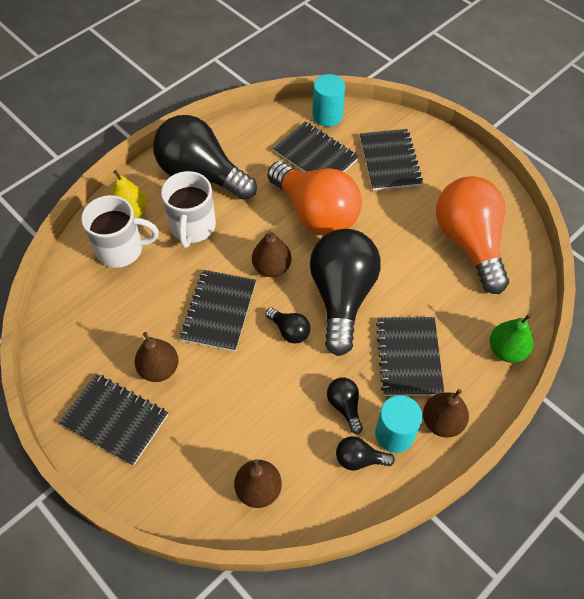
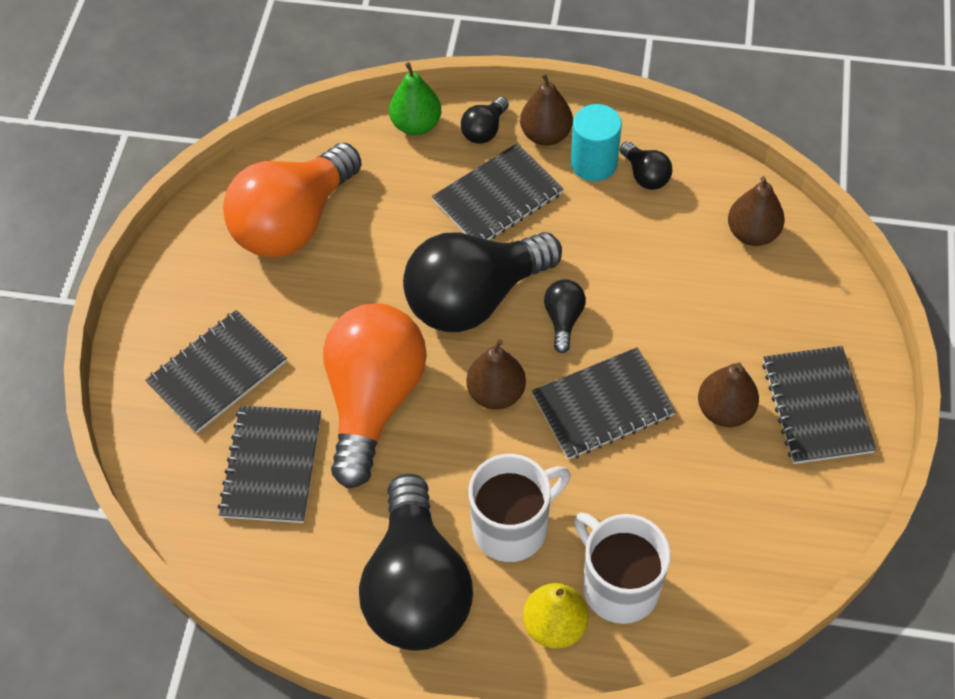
camera: 125 degrees left, 0 degrees up
(327, 116) = (180, 501): turquoise cylinder -> none
(345, 406) = (603, 218): black light bulb -> black light bulb (484, 130)

